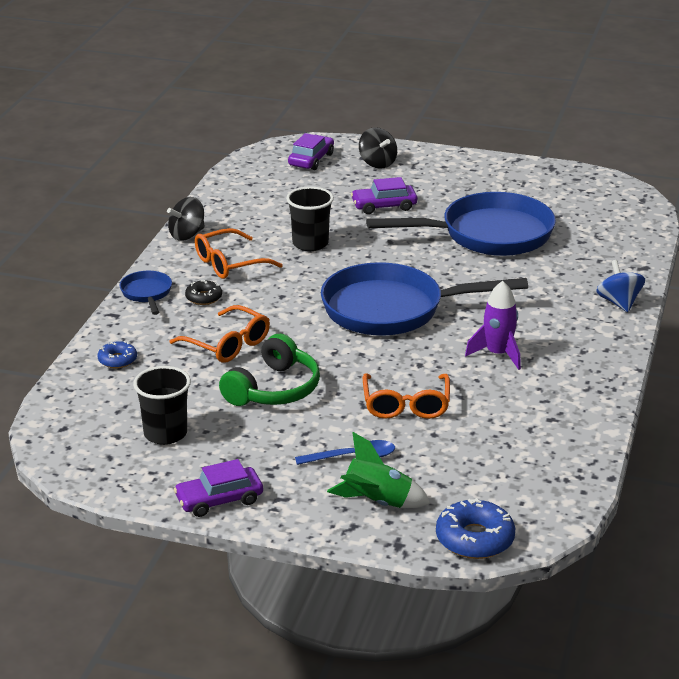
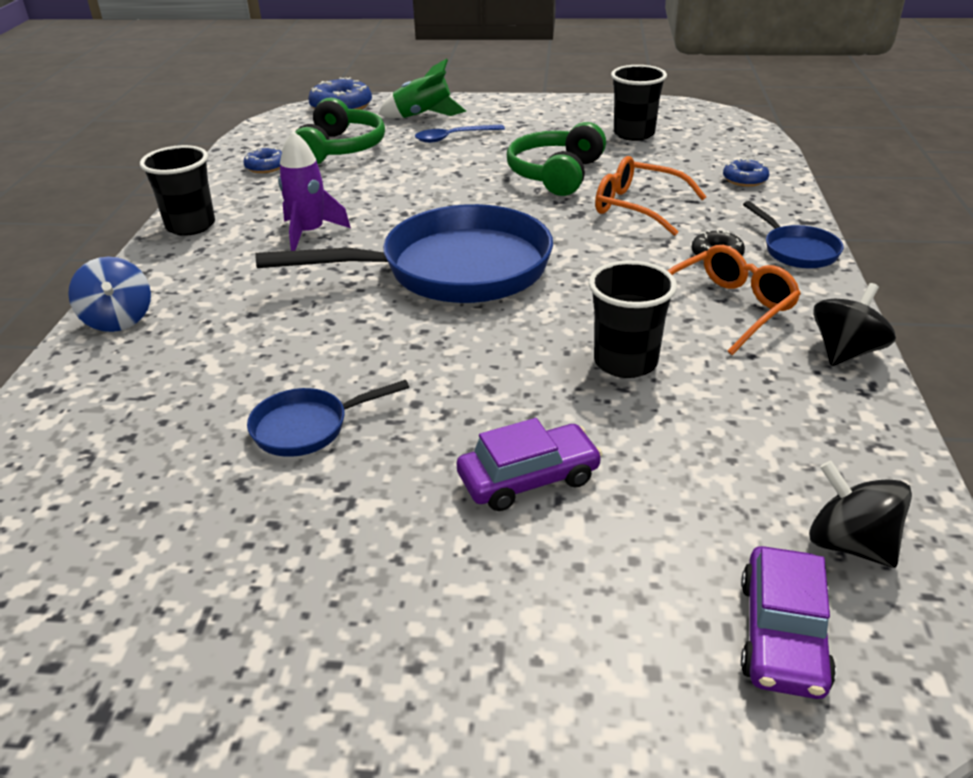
camera: 170 degrees right, 5 degrees up
(219, 500) = (553, 105): purple car -> none
(377, 163) = (599, 649): black spinning top -> black spinning top (850, 544)
(406, 405) = (412, 177): orange glasses -> none
(474, 457) = (340, 148): none -> green headphones
(488, 235) = (307, 427): blue pan -> blue pan, size x0.45
(549, 440) = (266, 167): none -> blue donut
(599, 375) = (190, 226): none -> black cup

